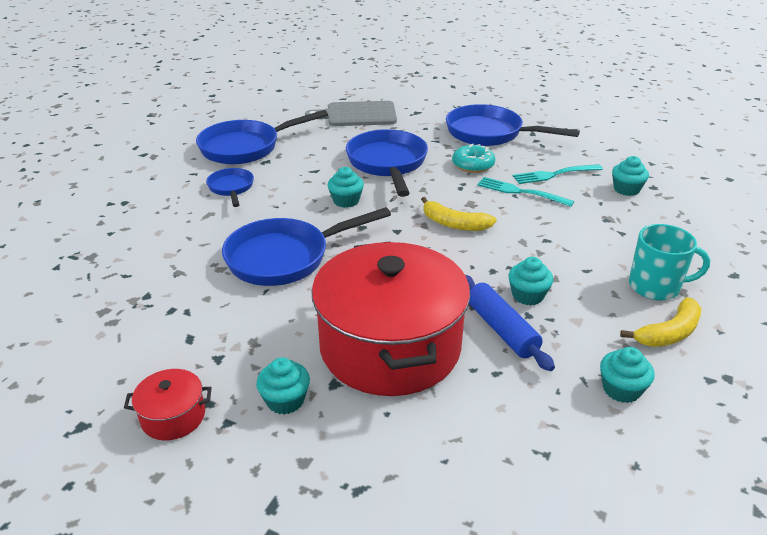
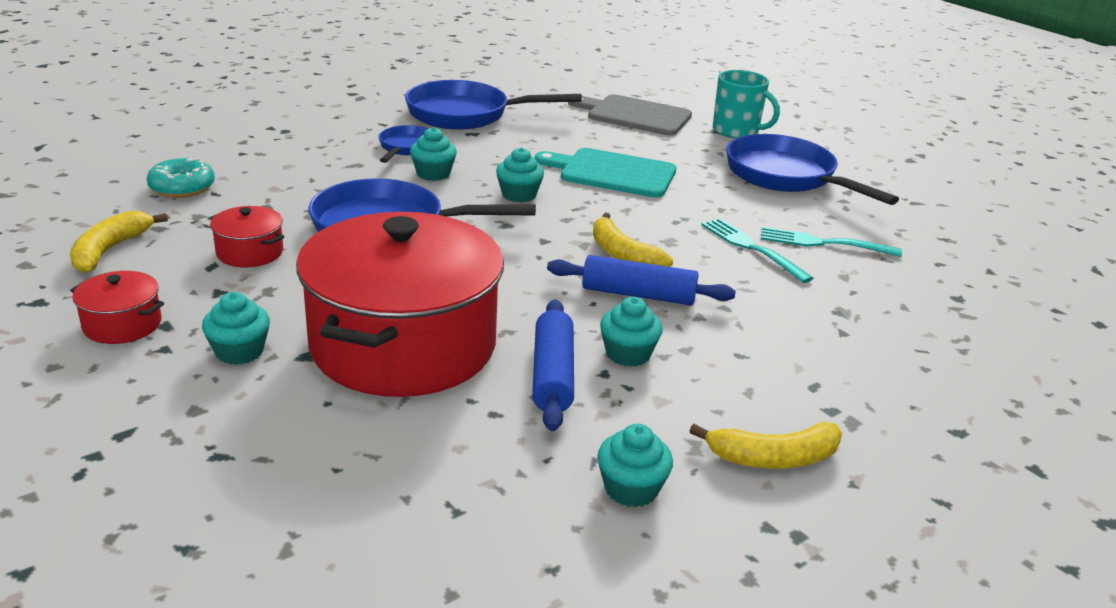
camera: 25 degrees right, 5 degrees down
(92, 356) = (110, 250): none -> yellow banana
(207, 316) = (250, 252): none -> red pot
(388, 164) = (612, 173): blue pan -> turquoise cutting board
(473, 165) = (721, 203): turquoise donut -> turquoise donut (182, 187)
(491, 250) = (638, 294): none -> blue rolling pin
(626, 189) = (911, 288): turquoise cupcake -> turquoise cupcake (433, 174)
(655, 286) = (817, 404): turquoise mug -> turquoise mug (736, 131)

